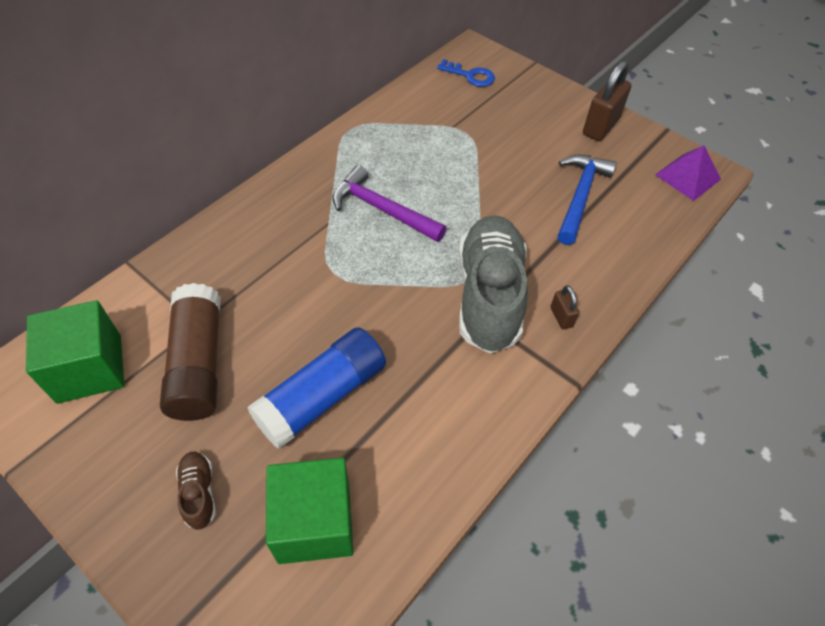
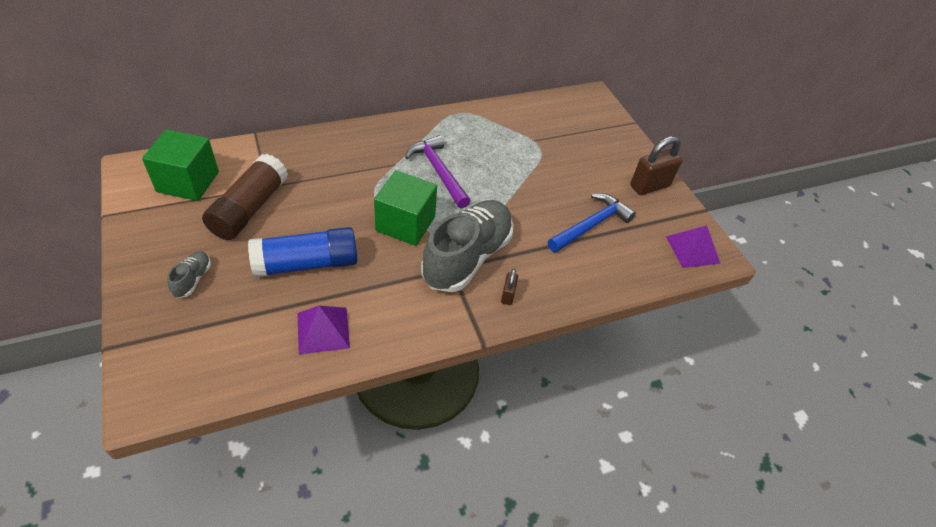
camera: 25 degrees right, 5 degrees down
(199, 493) = (193, 279): brown shoe -> grey shoe
(314, 522) = (243, 331): green cube -> green cube (405, 223)
(404, 467) = (323, 330): none -> purple pyramid
(470, 76) = (575, 112): blue key -> none

